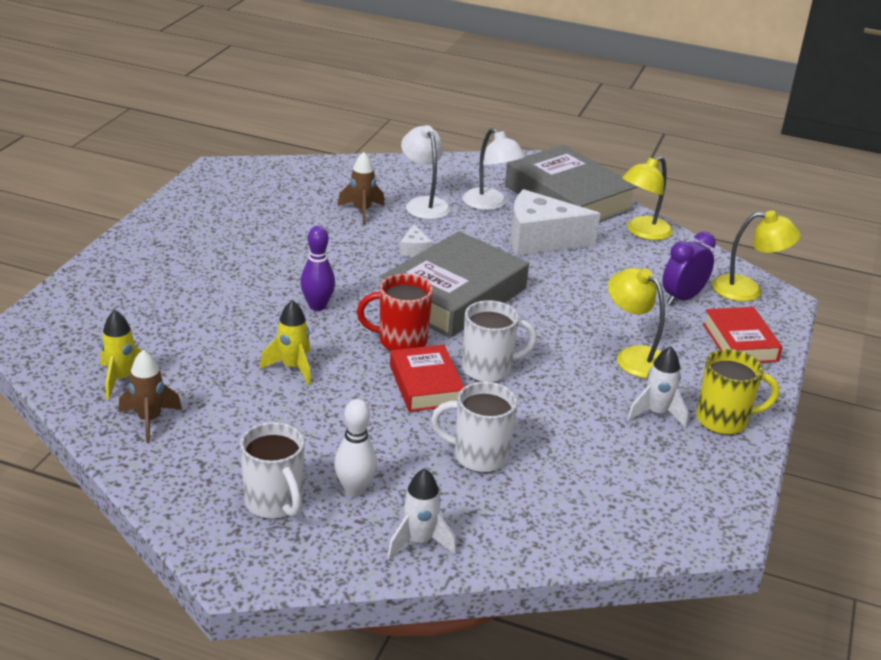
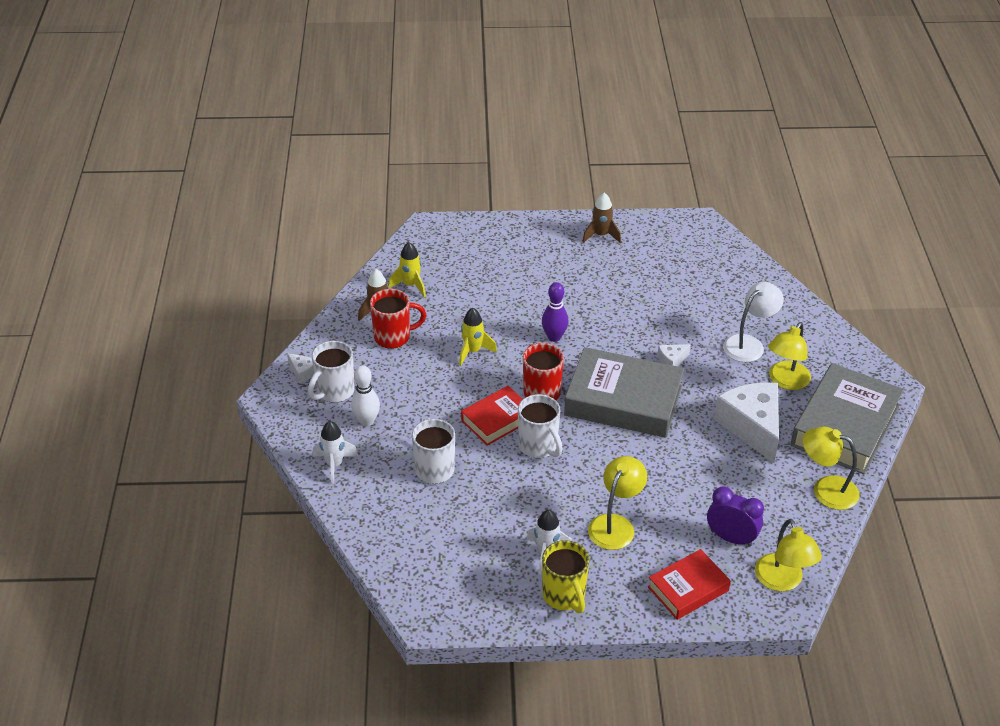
camera: 70 degrees right, 10 degrees up
(209, 523) = (303, 372): none -> white cheese
(210, 421) = (393, 337): none -> red mug
(362, 211) = (705, 315): brown rocket -> brown rocket (601, 235)
(490, 204) = (785, 381): white lamp -> yellow lamp

